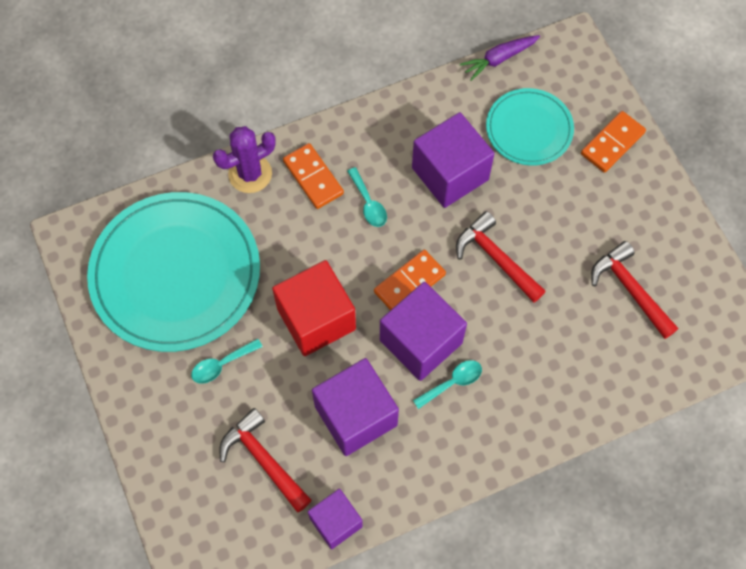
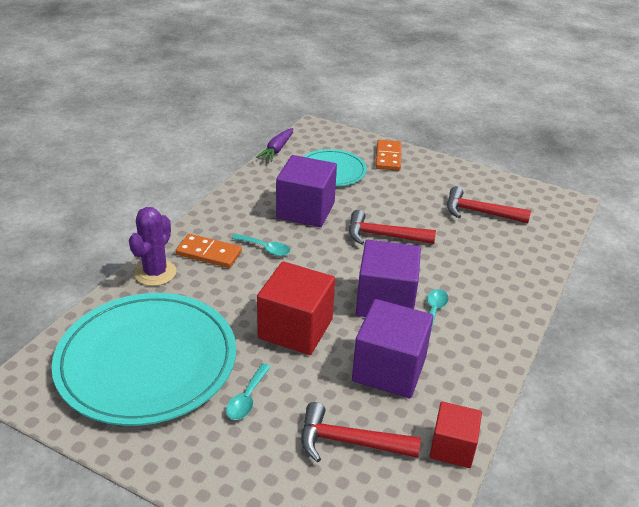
camera: 40 degrees left, 30 degrees down
(336, 522) = (452, 447): purple cube -> red cube
(409, 283) = (342, 275): orange domino -> none

